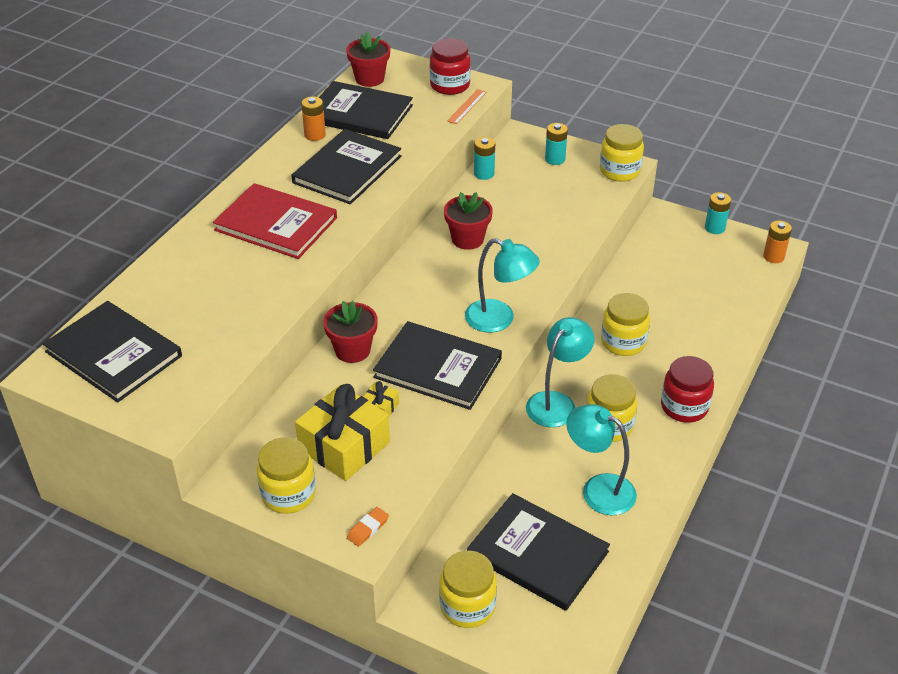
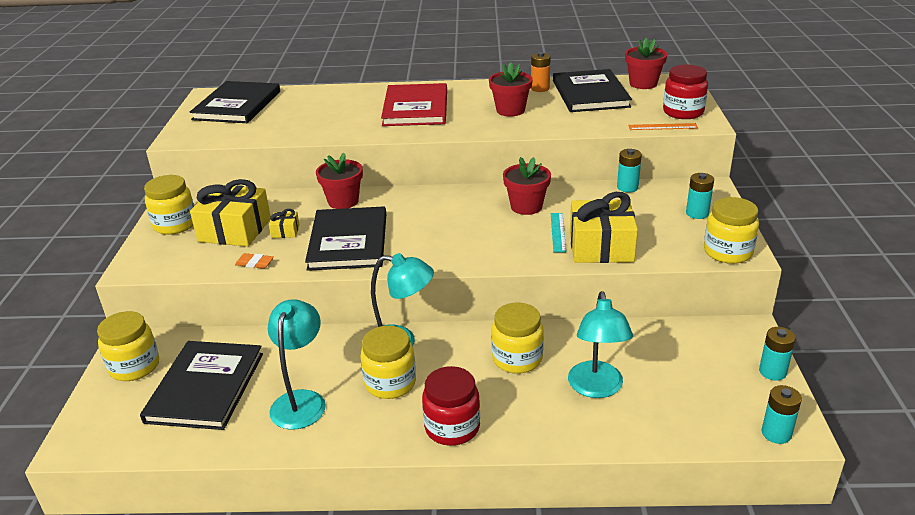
camera: 65 degrees right, 10 degrees down
(347, 169) = (510, 110): black book -> red flower pot
(368, 529) = (150, 265): orange eraser -> orange eraser (254, 263)
(499, 319) = (432, 251): turquoise lamp -> turquoise lamp (596, 388)
(525, 238) = (558, 232): none -> turquoise ruler
(565, 225) = (601, 246): none -> yellow gift
(773, 257) = (776, 433): orange battery -> turquoise battery

